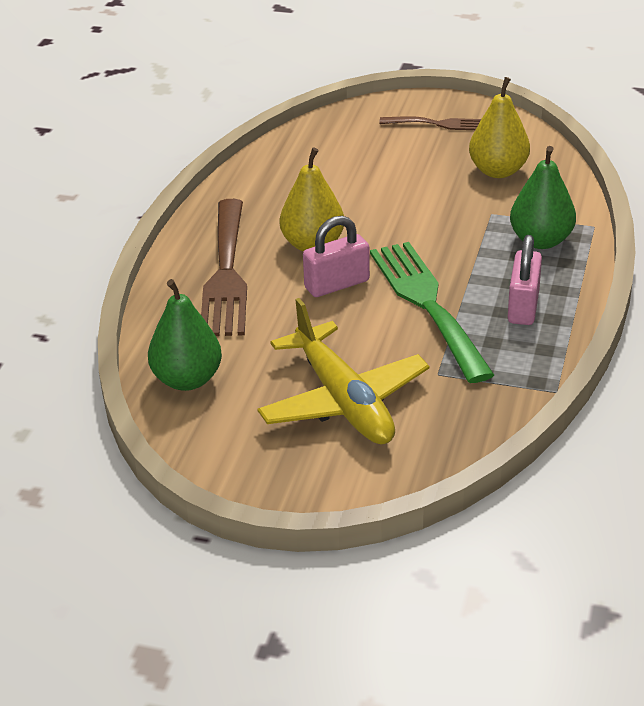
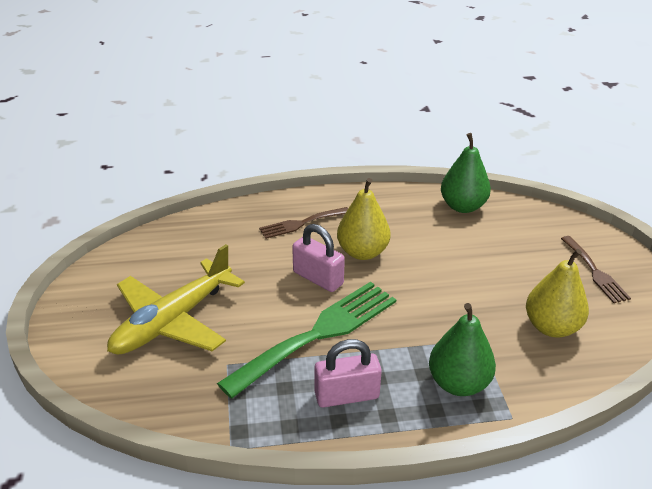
camera: 65 degrees right, 0 degrees up
(187, 380) = (172, 242): green pear -> green pear (462, 206)
(226, 274) = (301, 223): brown fork -> brown fork, size x0.54

